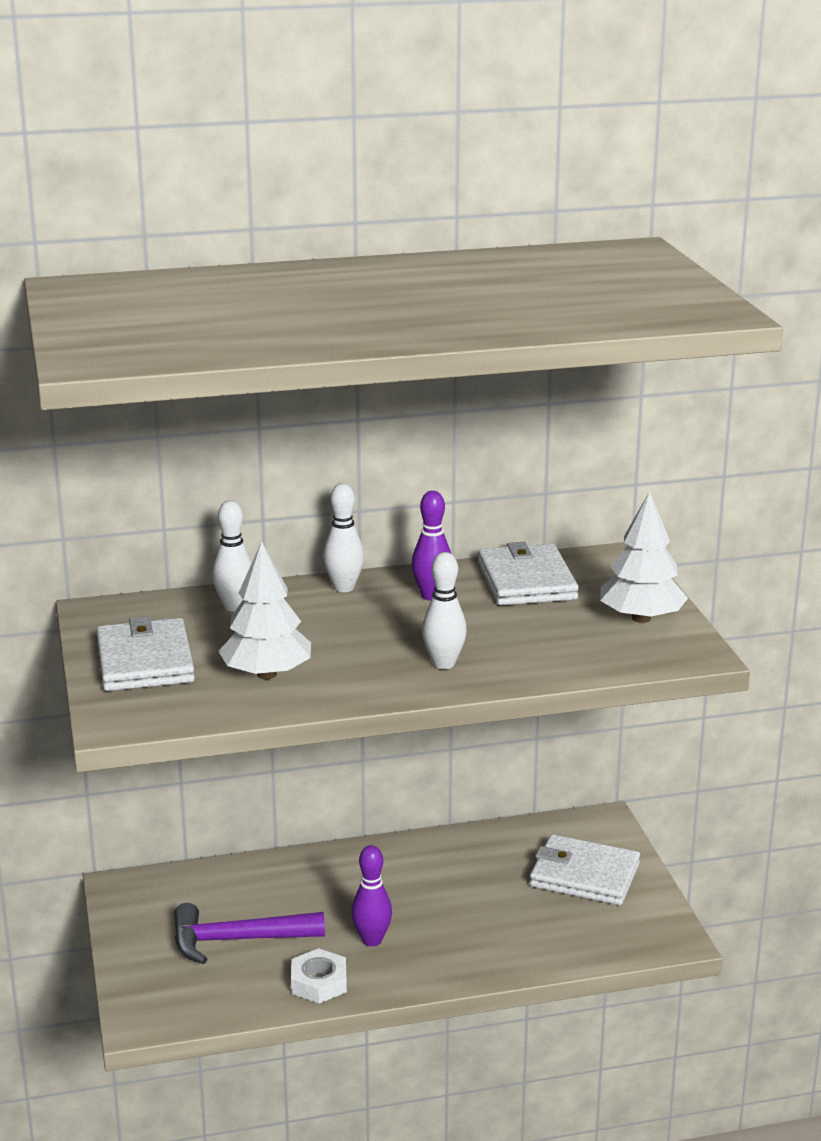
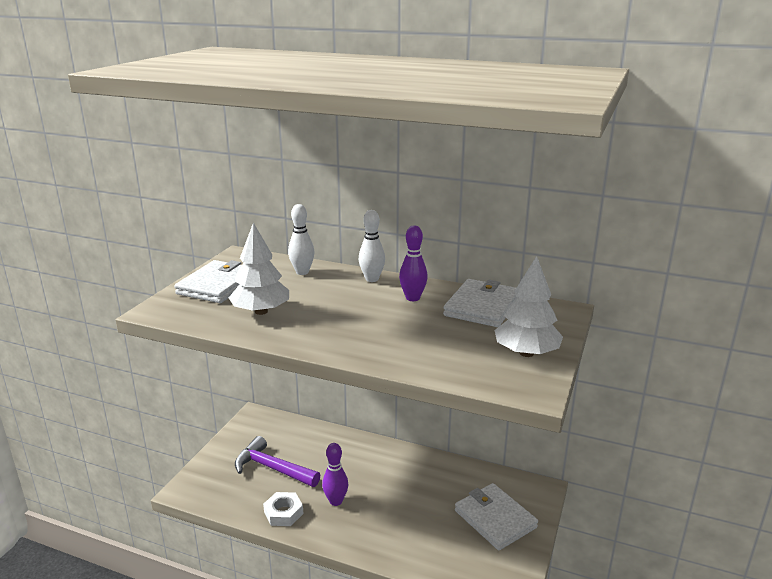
camera: 35 degrees right, 0 degrees up
(443, 664) = (361, 339): white bowling pin -> none

